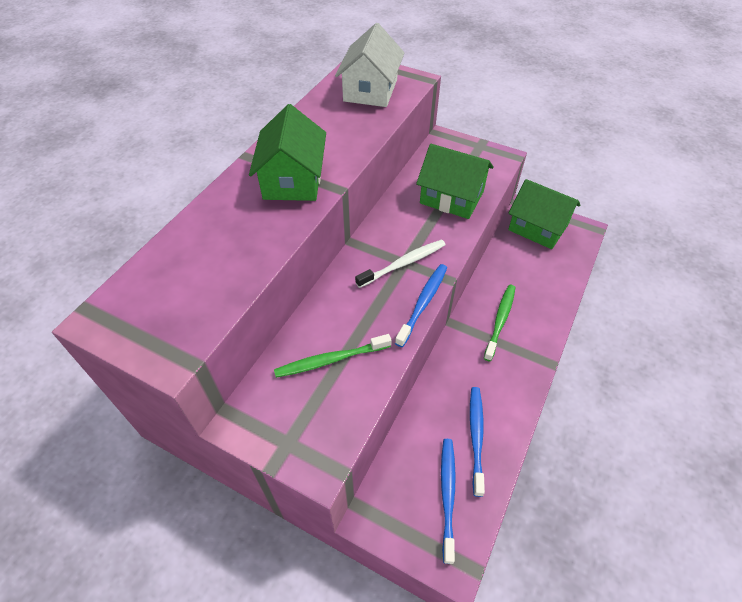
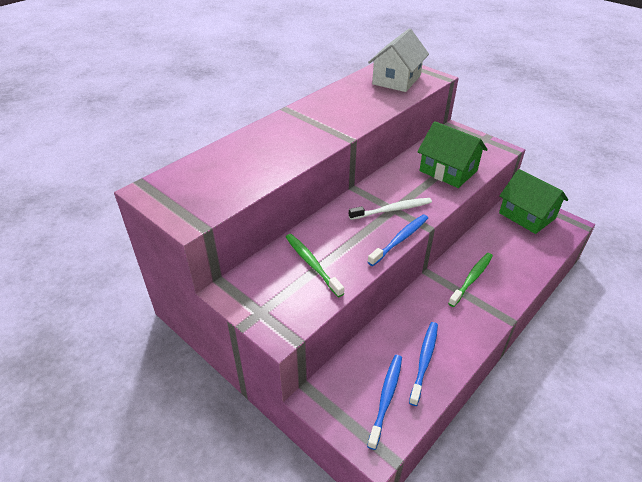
camera: 15 degrees right, 10 degrees down
(293, 180) = (315, 128): green house -> none
(330, 360) = (312, 264): green toothbrush -> green toothbrush turned 60 degrees clockwise

